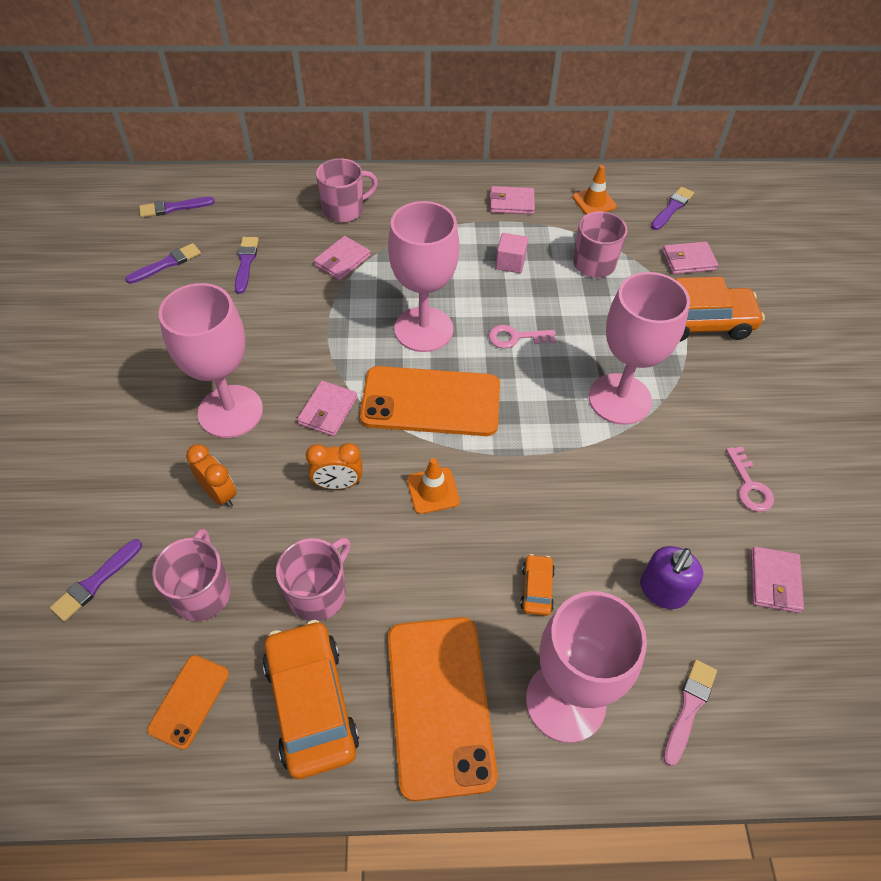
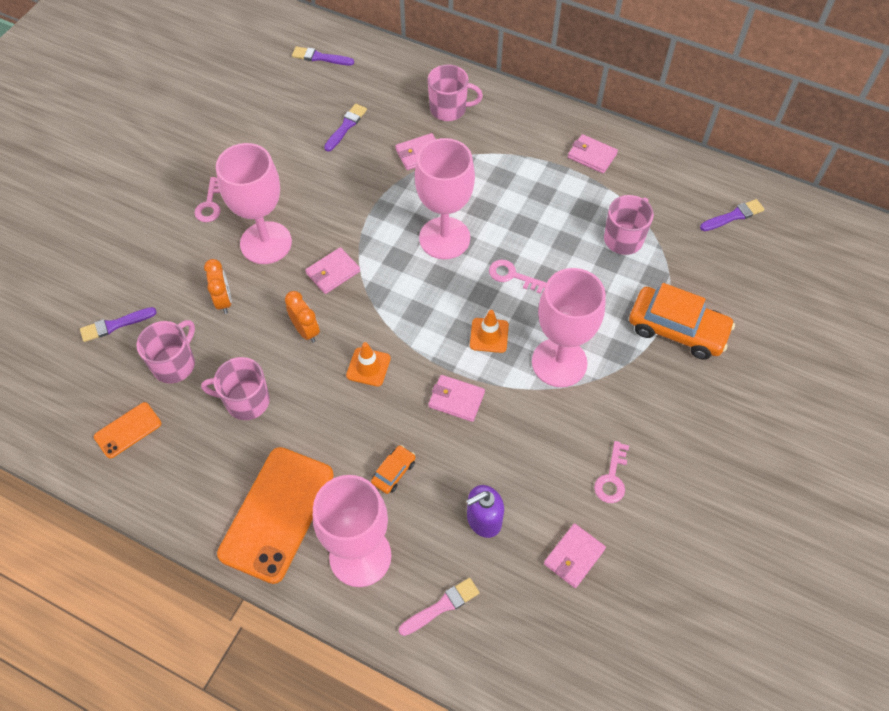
camera: 30 degrees right, 5 degrees up
(136, 398) = (210, 204): none -> pink key
(167, 264) = (289, 104): purple brush -> none
(311, 703) = (198, 470): orange car -> none
(318, 593) = (246, 401): pink mug -> pink mug turned 150 degrees counterclockwise
(338, 484) = (306, 331): orange clock -> orange clock turned 150 degrees counterclockwise
(431, 402) = (411, 299): orange phone -> none
(510, 263) = (552, 210): pink cube -> none
(594, 202) = (666, 183): orange traffic cone -> orange traffic cone (489, 335)
(688, 260) = (710, 270): pink wallet -> pink wallet (456, 399)

